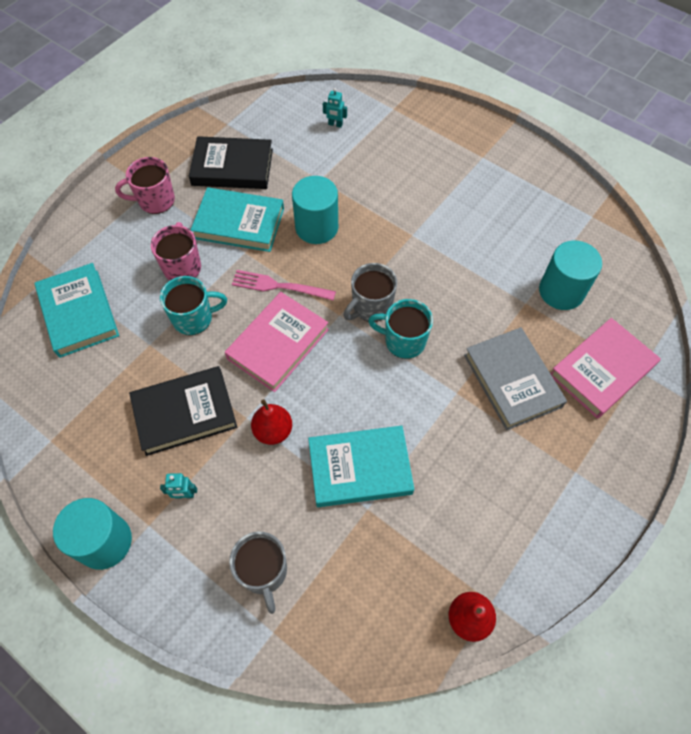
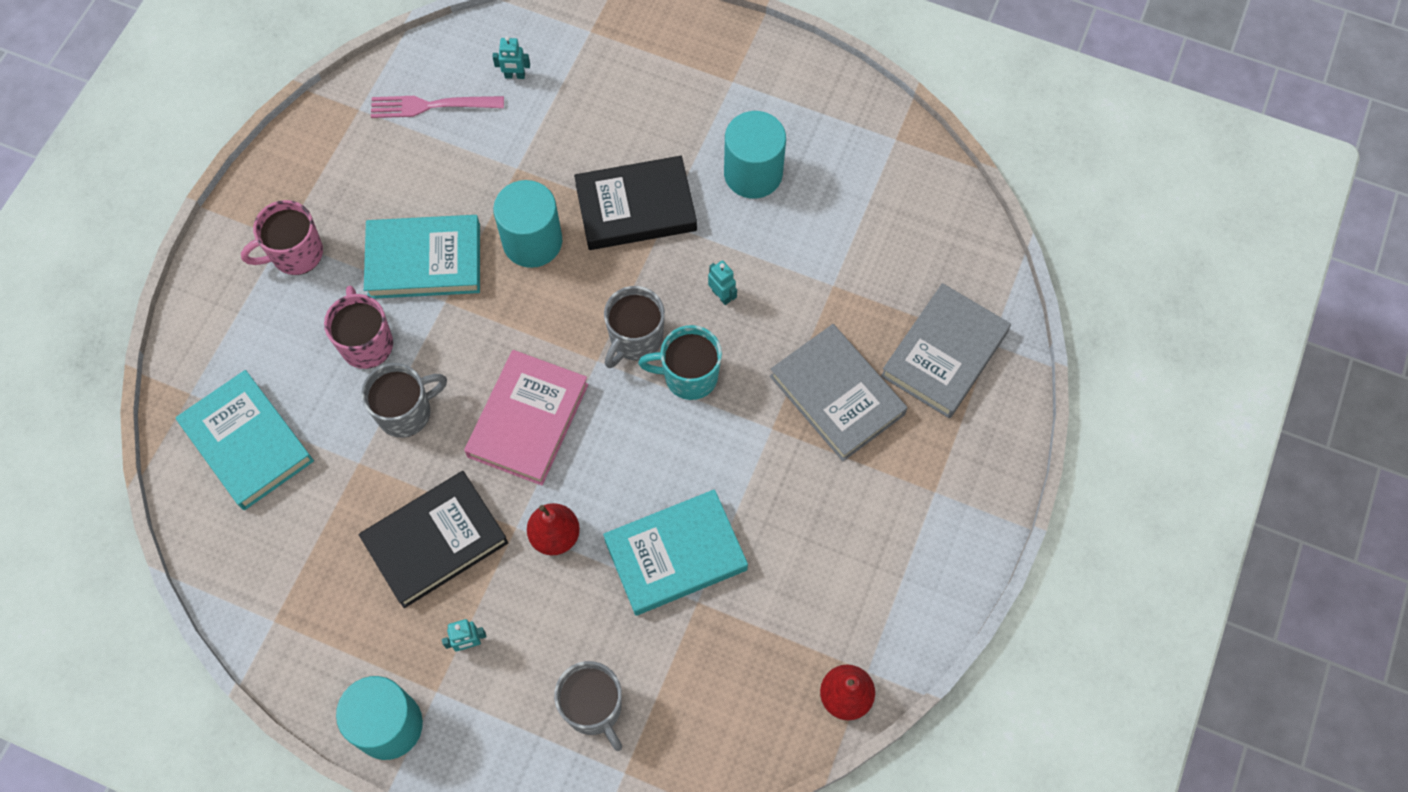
camera: 15 degrees left, 5 degrees up
(194, 318) = (406, 412): turquoise mug -> grey mug
(232, 167) = (388, 177): black book -> black book (636, 207)
(279, 286) = (505, 340): pink fork -> pink fork (431, 106)
(441, 291) = (721, 295): none -> turquoise robot
(561, 291) = (875, 258): turquoise cylinder -> turquoise cylinder (753, 173)
(602, 370) = (944, 354): pink book -> grey book

